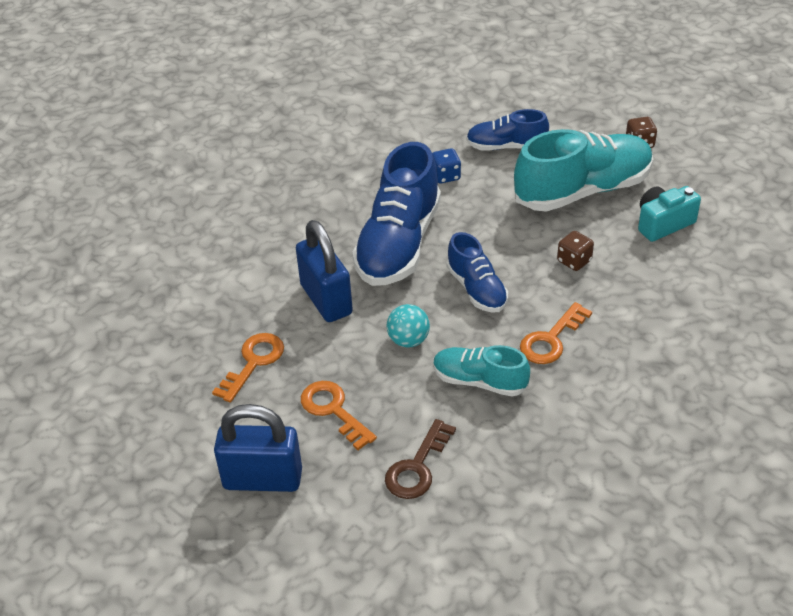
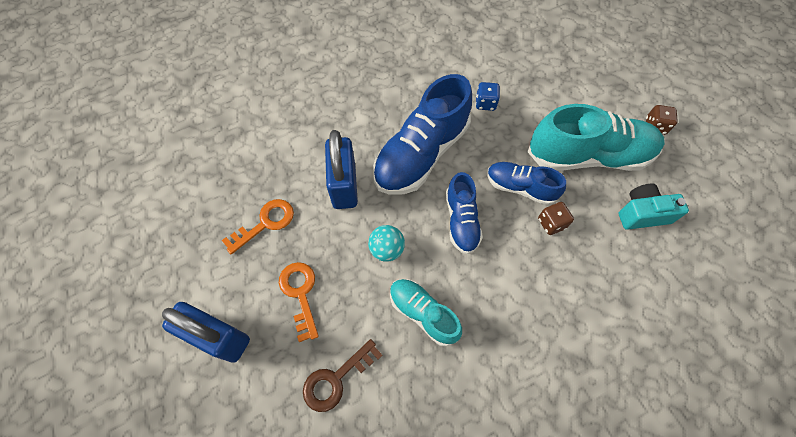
camera: 20 degrees right, 20 degrees up
(506, 146) = (544, 92): blue shoe -> blue shoe (520, 187)
(551, 339) = (498, 295): orange key -> none

